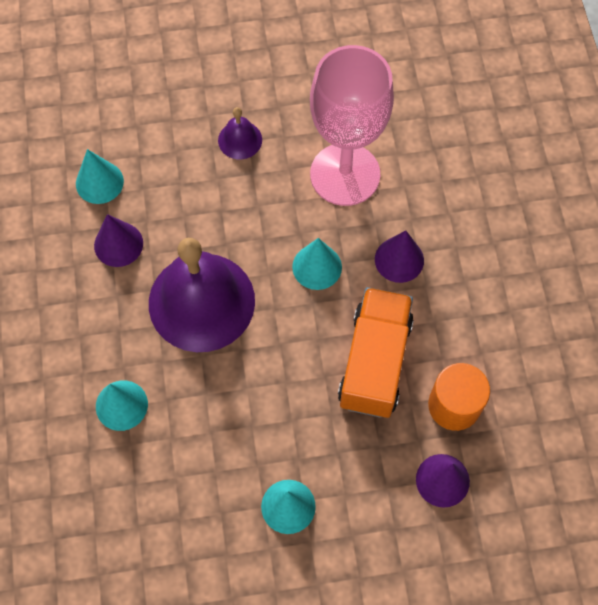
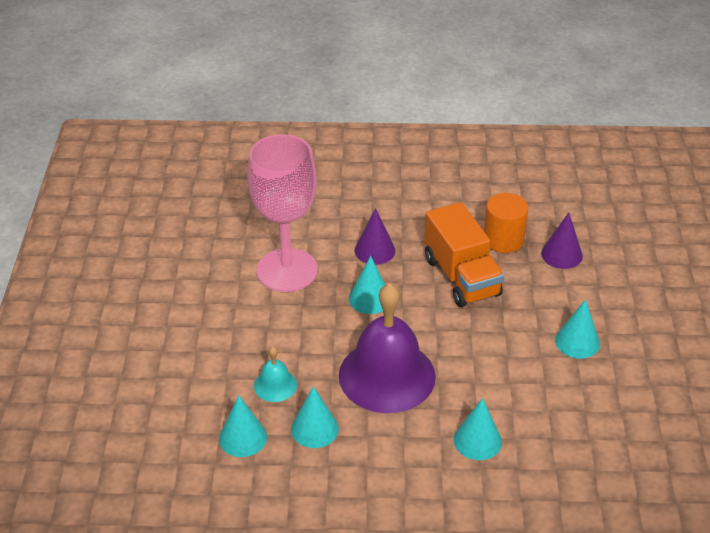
camera: 80 degrees left, 25 degrees down
(118, 244) = (314, 429): purple cone -> turquoise cone
(172, 197) = (275, 385): none -> turquoise bell
(240, 140) = (230, 332): purple bell -> none
(374, 362) = (461, 277): orange truck -> orange truck turned 135 degrees counterclockwise

